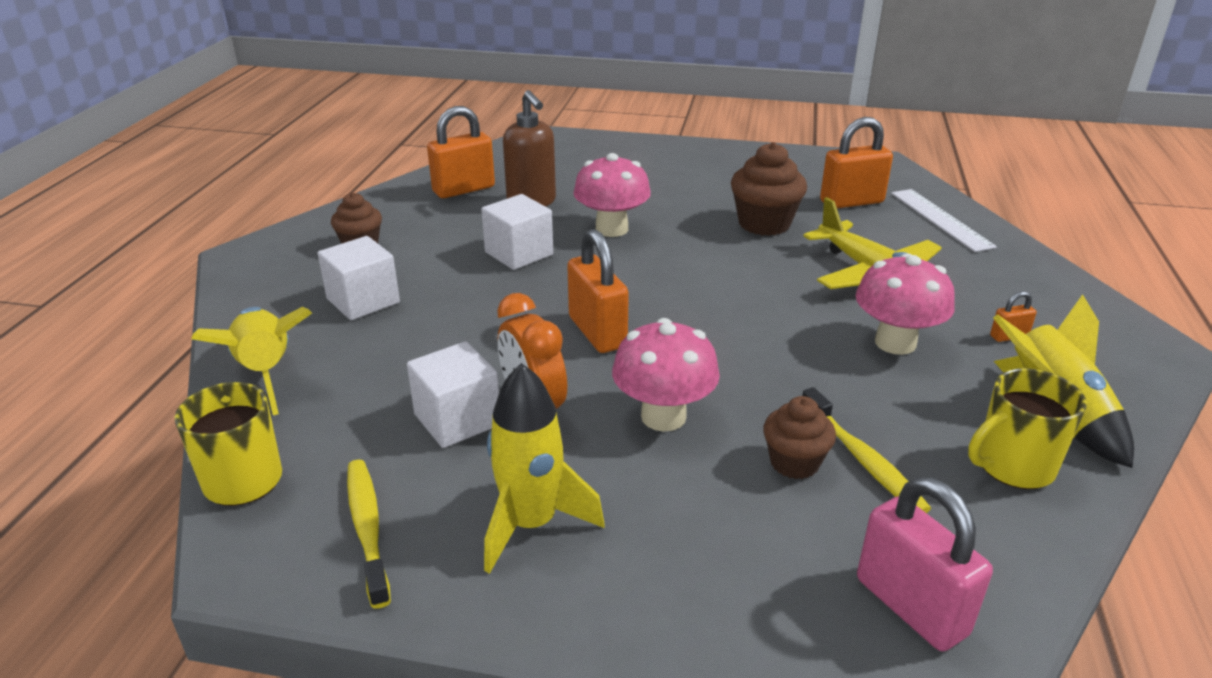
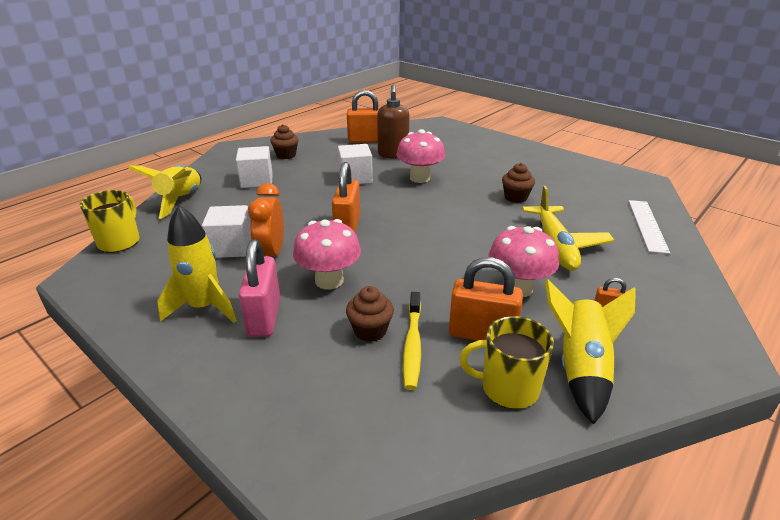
camera: 30 degrees right, 0 degrees up
(368, 528) = (138, 281): yellow toothbrush -> none
(764, 224) = (515, 197): brown cupcake -> brown cupcake, size x0.64
(851, 202) = (592, 199): orange padlock -> orange padlock (482, 334)
(911, 606) = (339, 435): pink padlock -> pink padlock (264, 317)

